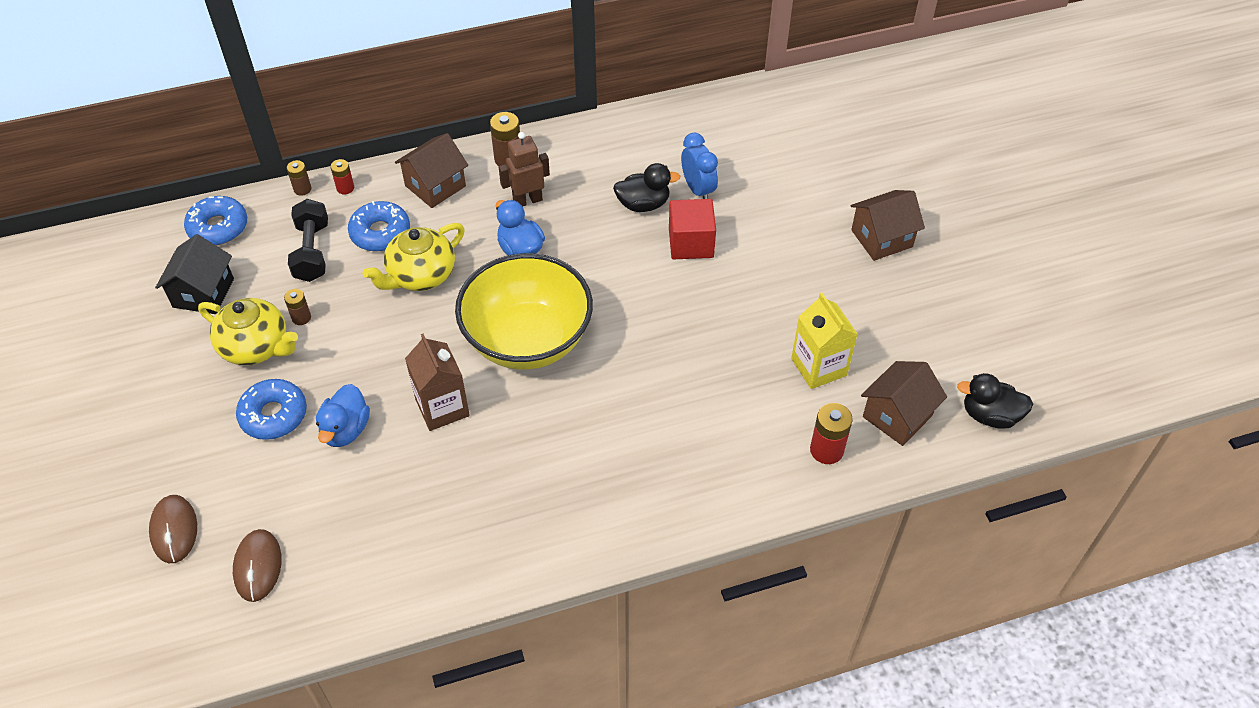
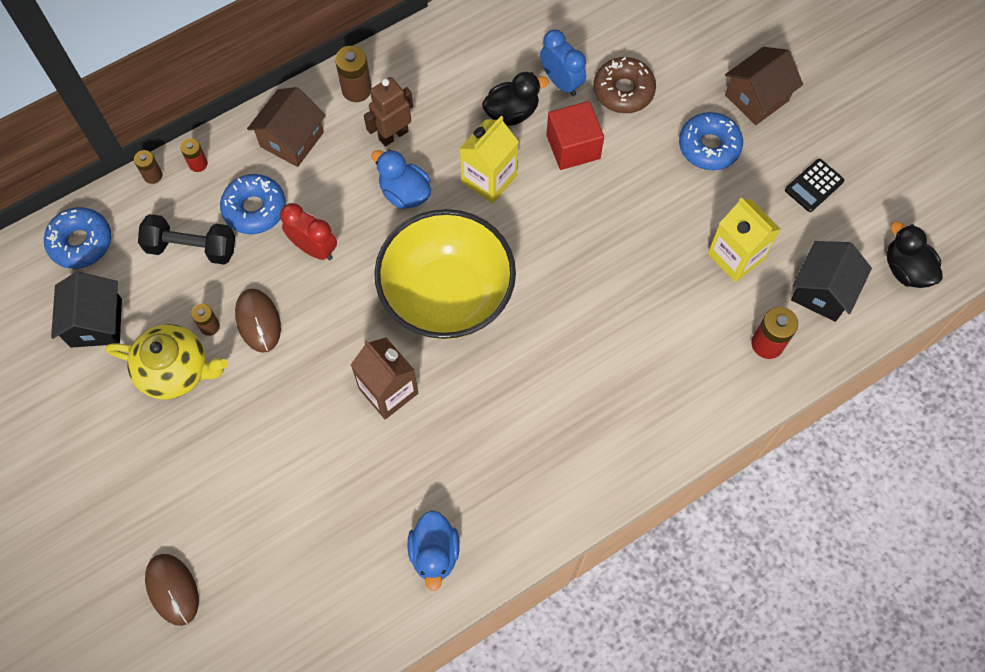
camera: 15 degrees left, 15 degrees up
(258, 566) = (270, 605): brown mouse -> brown mouse (258, 321)
(274, 415) = (223, 441): blue donut -> blue donut (709, 146)
(312, 252) = (191, 248): black dumbbell -> black dumbbell turned 60 degrees counterclockwise
(346, 430) = (301, 439): blue duck -> blue duck (434, 553)
(420, 275) = (314, 248): yellow teapot -> red clock
(602, 253) = (489, 179): none -> yellow carton
(754, 207) = (623, 91): none -> brown donut
(897, 416) = (822, 291): brown house -> black house
(916, 323) = (814, 185): none -> black calculator
(990, 415) = (906, 269): black duck -> black duck turned 60 degrees clockwise

